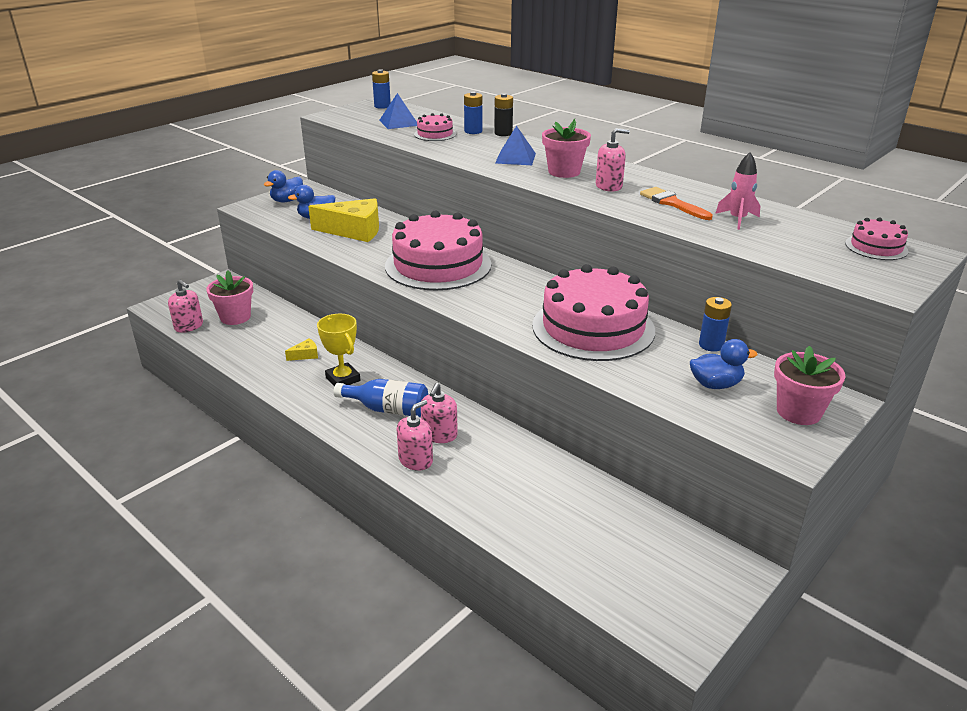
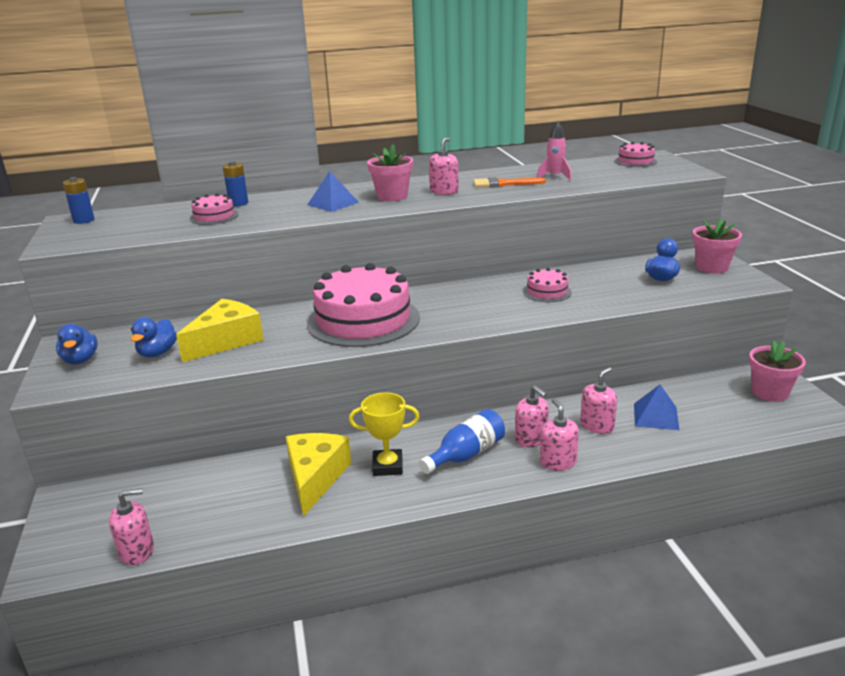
camera: 55 degrees left, 5 degrees down
(235, 317) = (168, 508): pink flower pot -> pink flower pot (770, 392)
(305, 355) = (315, 478): yellow cheese -> yellow cheese, size x2.38
(399, 122) = (149, 223): blue pyramid -> blue pyramid (655, 416)
(495, 466) = (597, 426): none -> pink soap dispenser
(503, 133) = (266, 195): black battery -> none
(593, 327) = (547, 292): pink cake -> pink cake, size x0.45
(711, 345) = (610, 265): blue battery -> none

